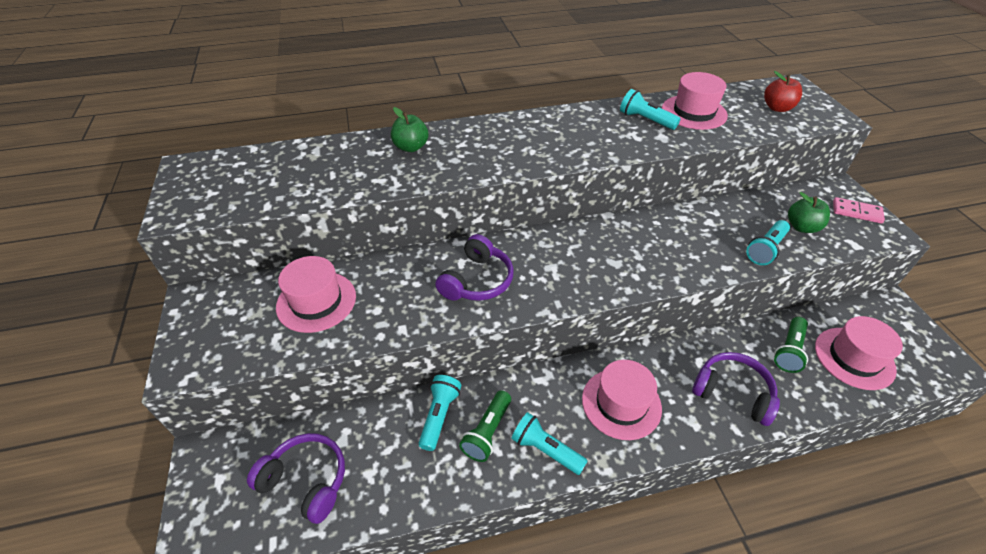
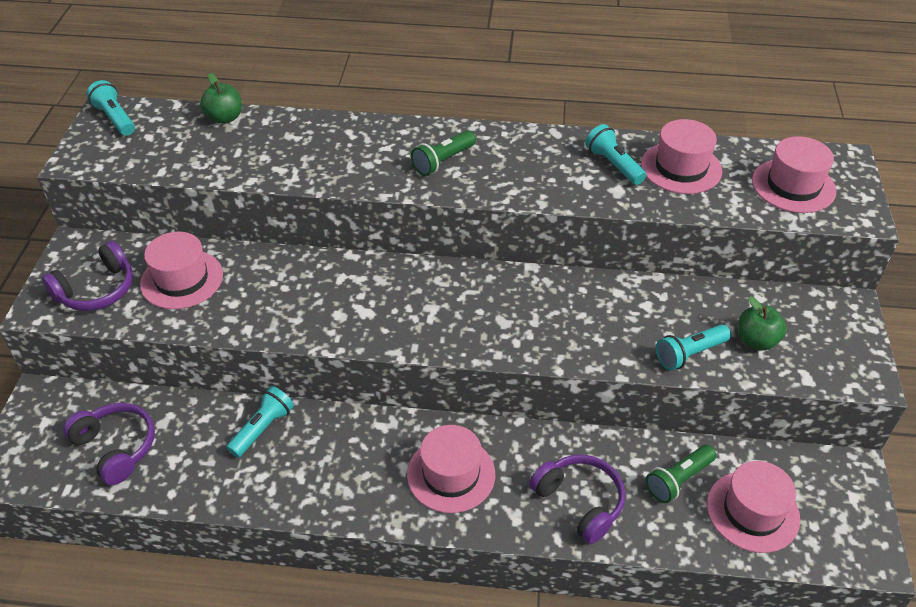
camera: 20 degrees right, 0 degrees up
(411, 147) = (331, 139): green apple -> green apple (225, 118)
(477, 280) = (346, 301): purple headphones -> purple headphones (97, 290)
(487, 432) = (300, 458): green flashlight -> green flashlight (443, 161)
(545, 449) = (347, 492): turquoise flashlight -> turquoise flashlight (115, 118)
(777, 108) = (793, 186): red apple -> pink hat
(856, 212) = (844, 341): pink domino -> none

